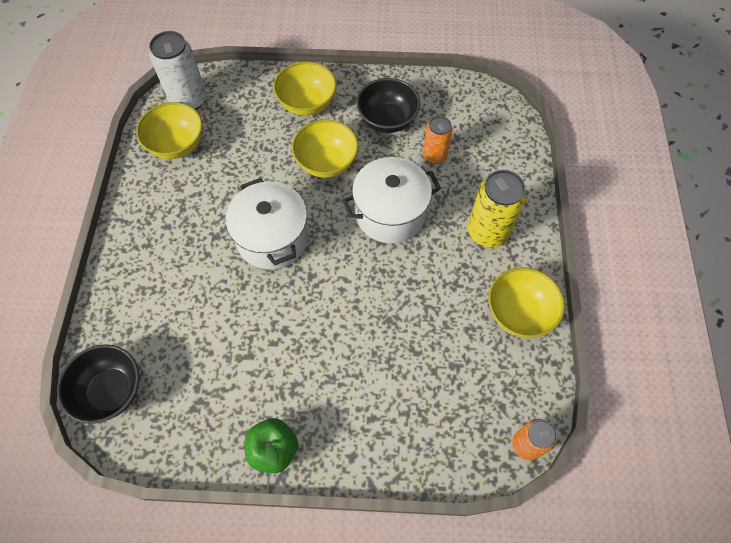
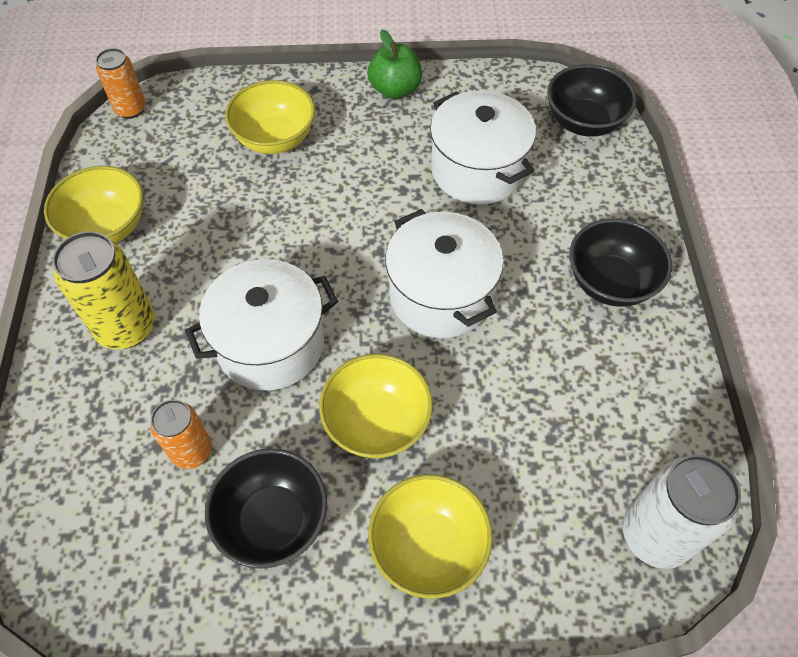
camera: 175 degrees right, 5 degrees down
(153, 238) = (610, 282): none -> black bowl
(177, 145) = (638, 436): yellow bowl -> yellow bowl (275, 139)
(219, 345) = (477, 170): none -> white pot

